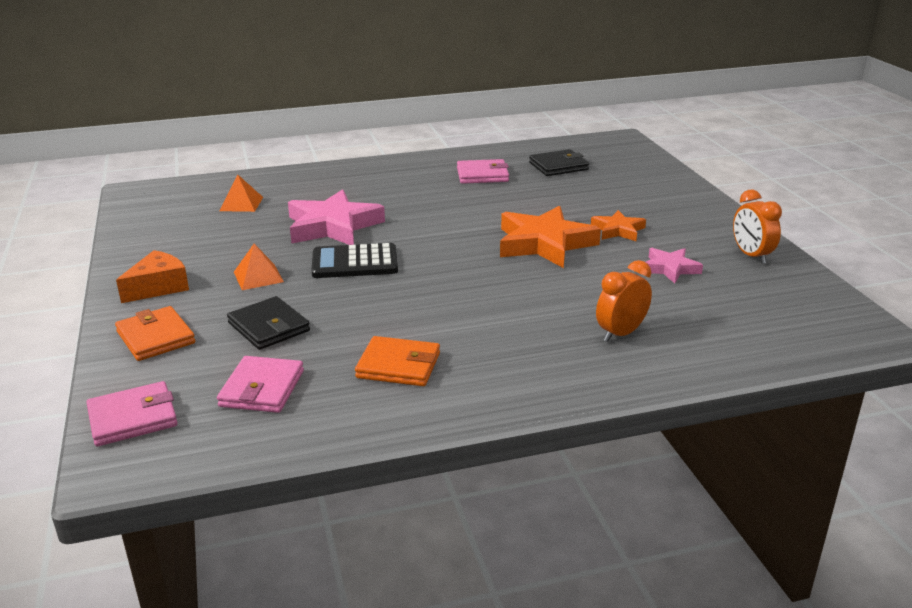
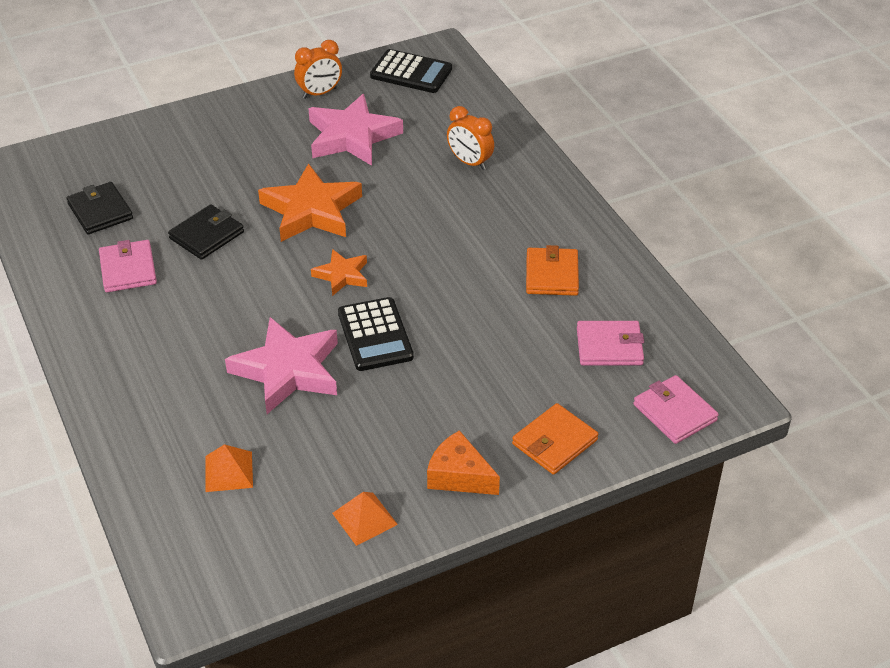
camera: 100 degrees left, 15 degrees up
(258, 277) = (419, 401): orange pyramid -> orange pyramid (364, 518)
(269, 327) = (514, 367): black wallet -> black wallet (206, 235)
(618, 230) = (275, 166): orange star -> orange star (342, 275)
(670, 268) = (352, 136): pink star -> pink star, size x1.85
(810, 310) = (411, 73): none -> black calculator

